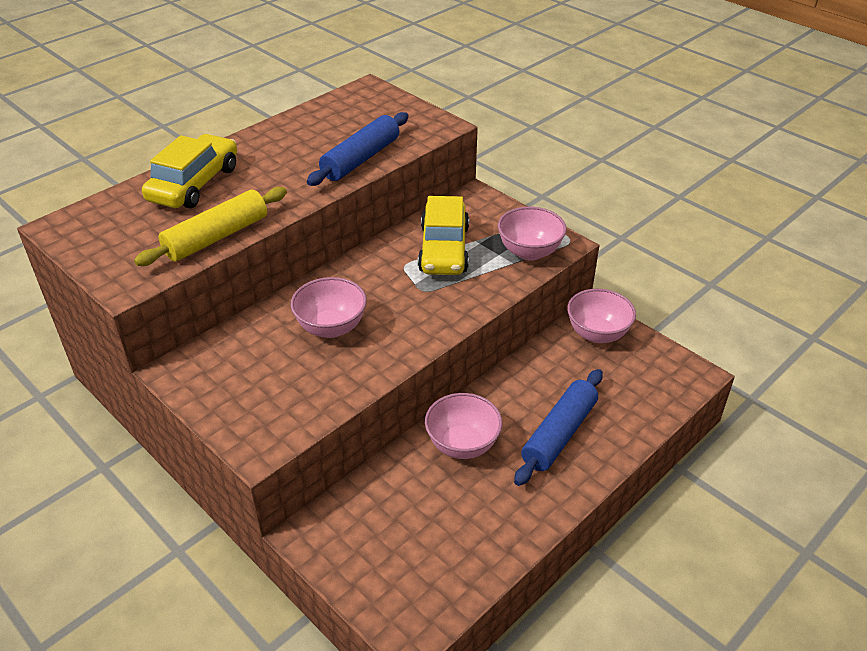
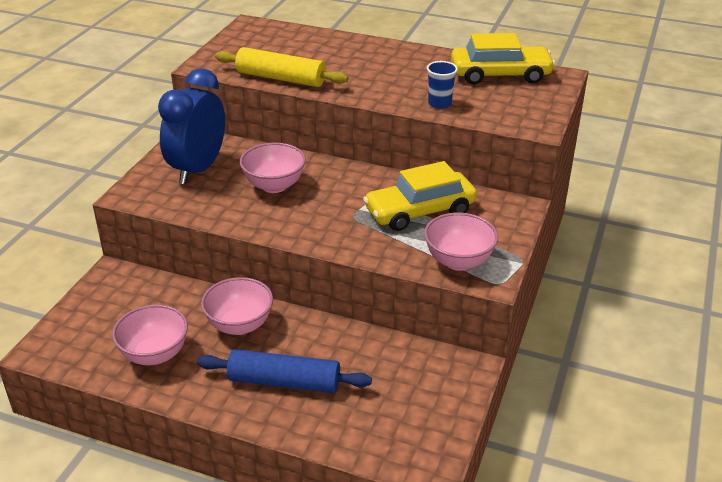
camera: 65 degrees right, 5 degrees down
(194, 184) = (339, 50): yellow car -> yellow car (500, 75)
(251, 377) = (198, 169): none -> blue clock
(361, 159) = (439, 103): blue rolling pin -> blue cup
(597, 334) = (442, 376): pink bowl -> pink bowl (154, 354)

